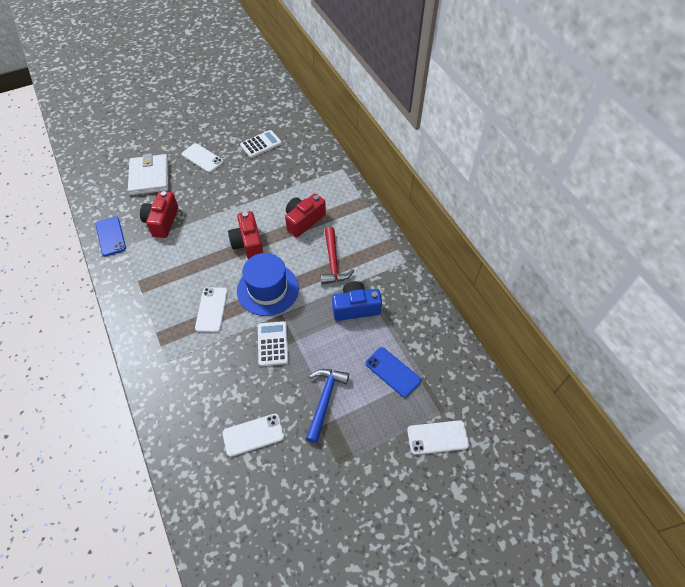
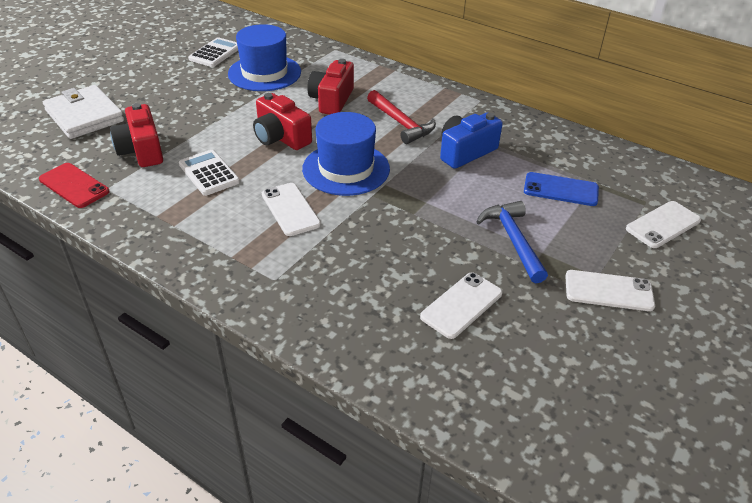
camera: 30 degrees left, 15 degrees down
(111, 236) = (74, 185): blue phone -> red phone
(202, 158) = (147, 82): white phone -> white phone (608, 291)
(272, 344) = (400, 213): white calculator -> white calculator (209, 173)
(279, 176) = (264, 73): none -> blue hat

